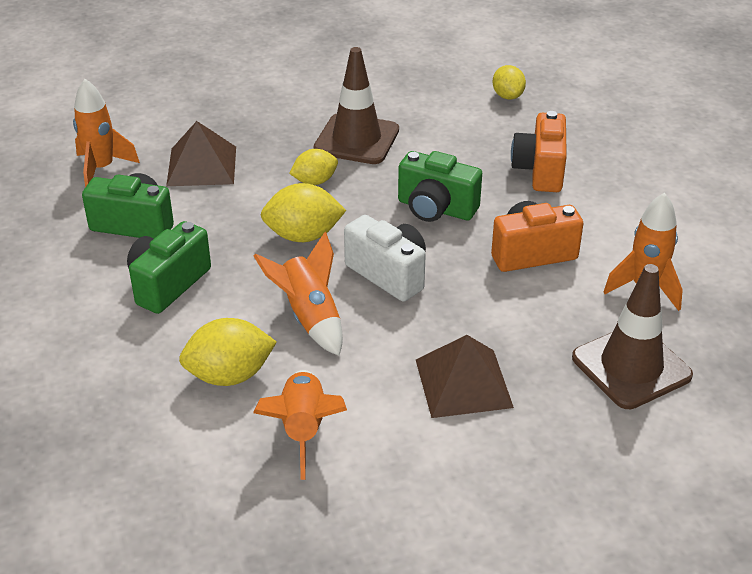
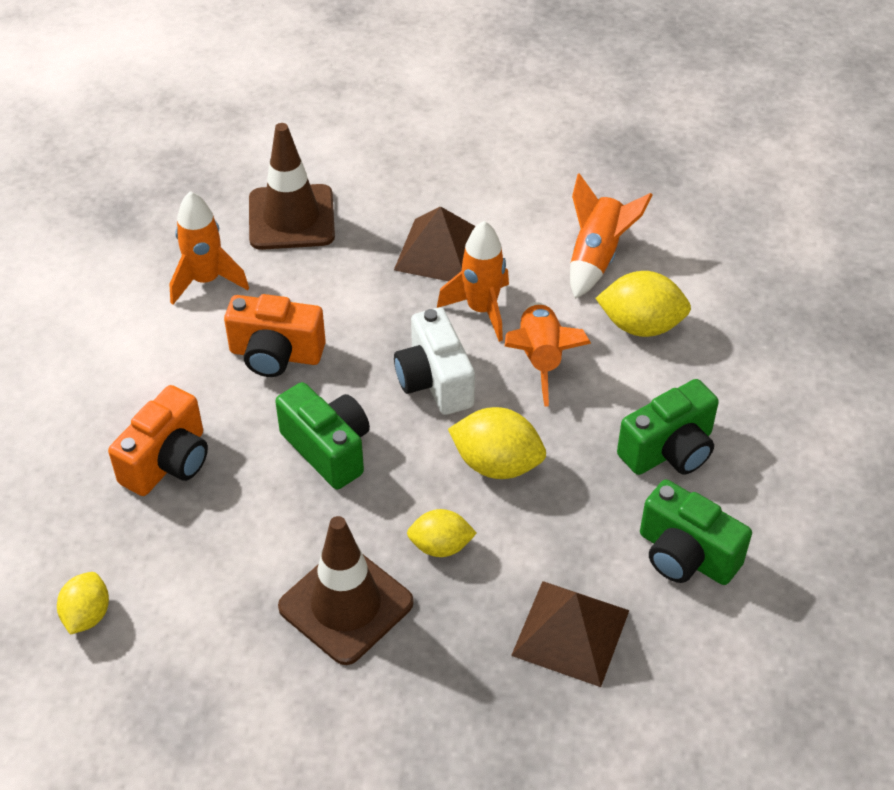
camera: 155 degrees left, 10 degrees up
(101, 169) = (707, 679): orange rocket -> orange rocket (481, 310)

